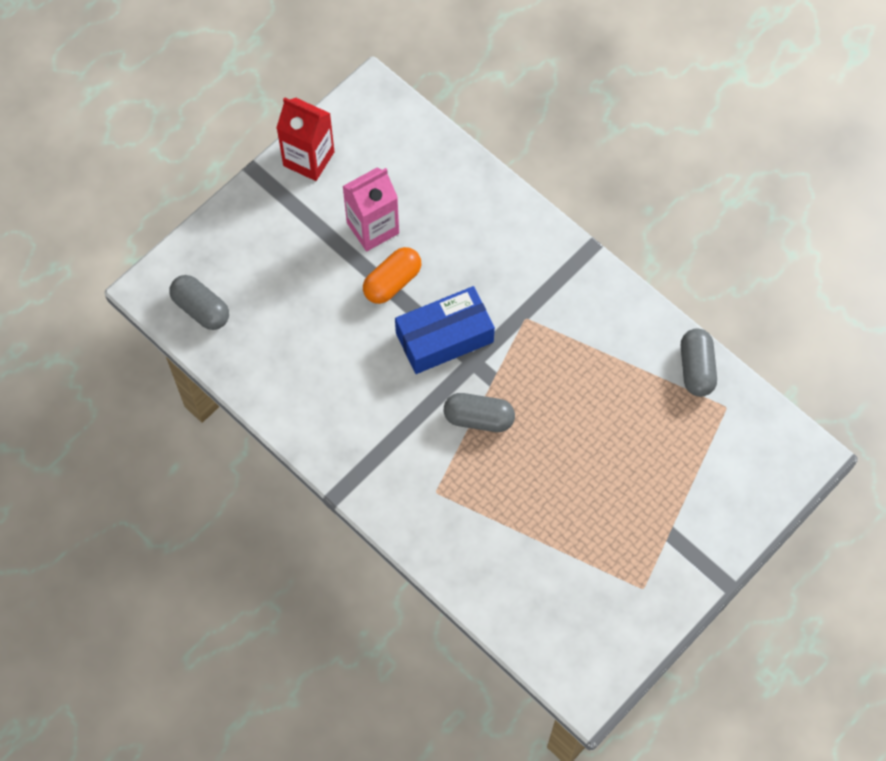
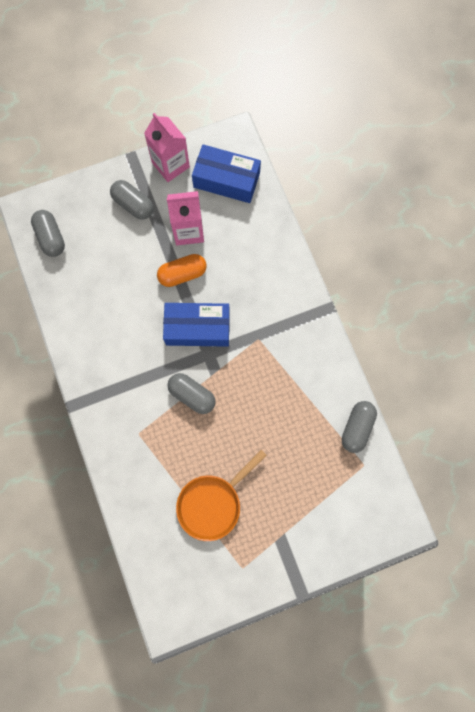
camera: 25 degrees right, 10 degrees up
(286, 226) = (133, 205): none -> grey capsule
(308, 159) = (170, 165): red carton -> pink carton
(389, 148) = (226, 180): none -> blue box
(569, 531) = (213, 503): none -> orange pan

